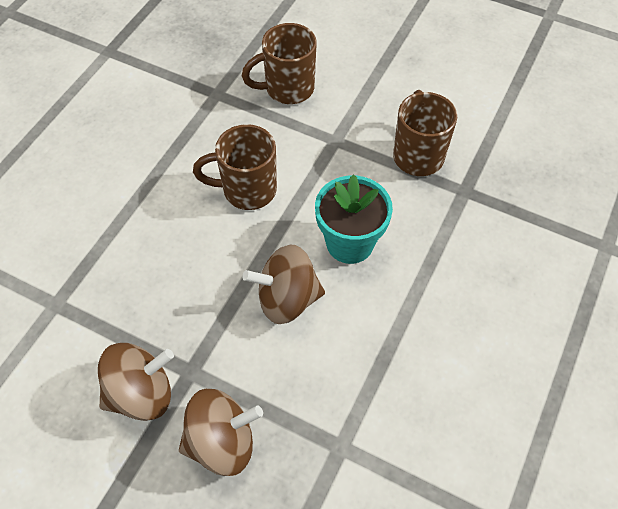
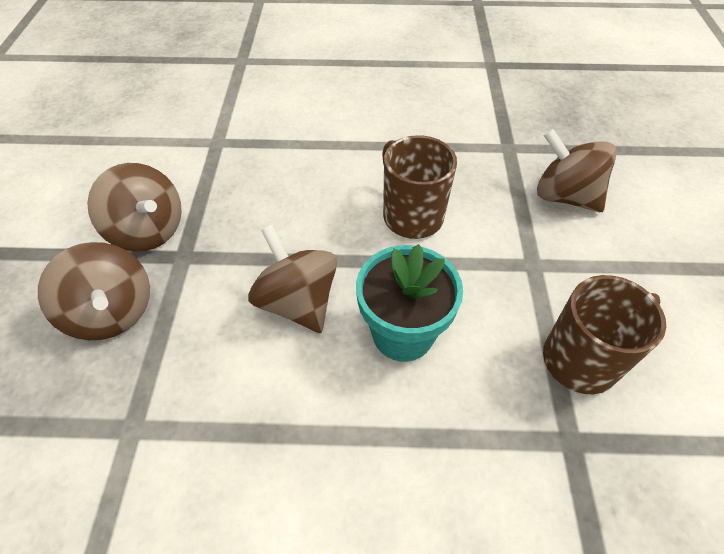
camera: 65 degrees right, 5 degrees down
(287, 89) = (564, 196): brown mug -> brown spinning top

